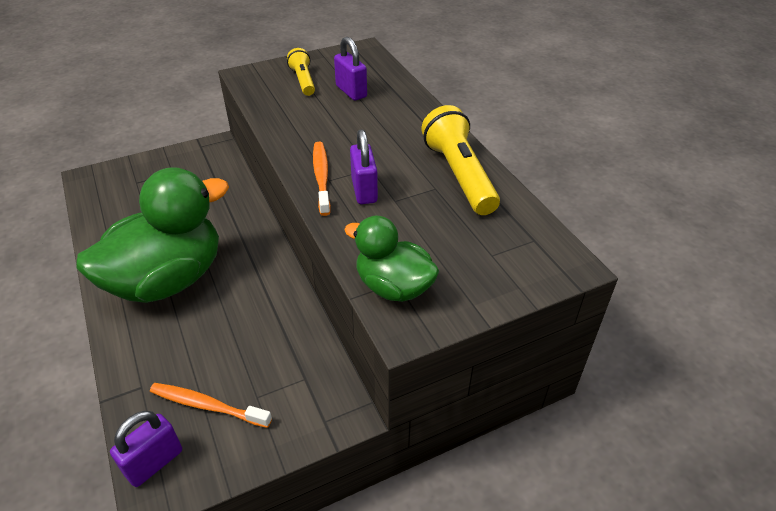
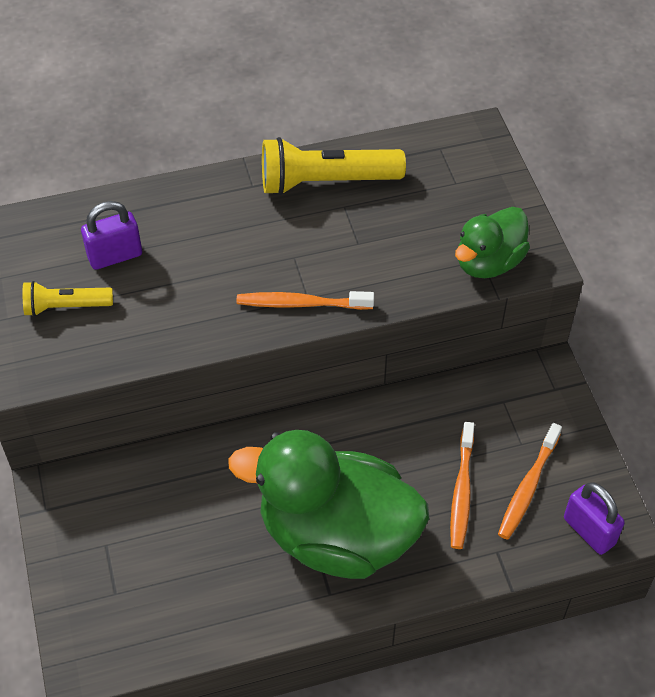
camera: 80 degrees left, 10 degrees up
(168, 279) = (336, 535): green duck -> green duck turned 45 degrees counterclockwise
(204, 355) = (462, 491): none -> orange toothbrush
(364, 190) = (335, 267): purple padlock -> none

